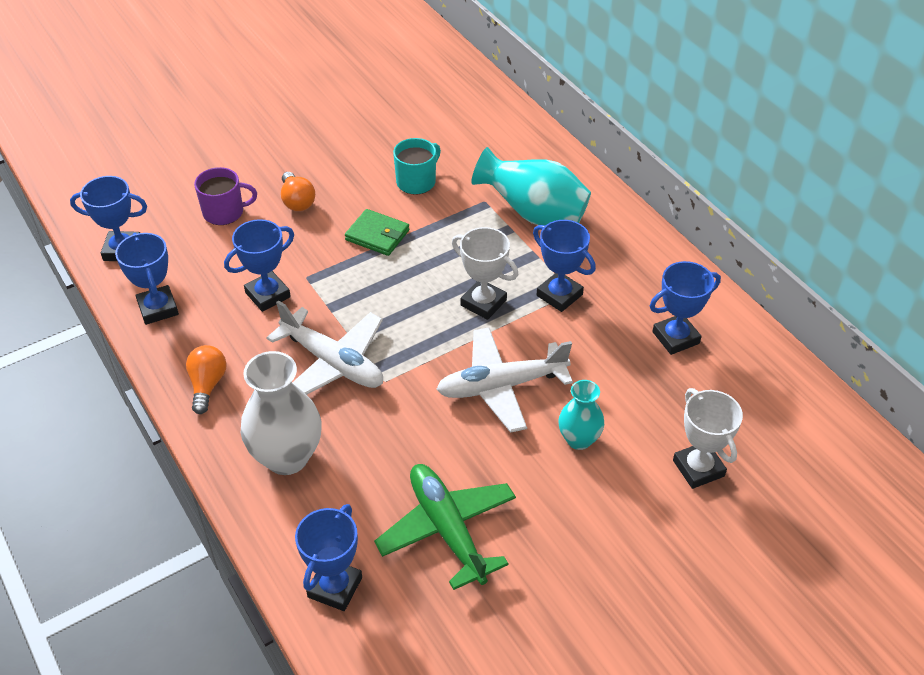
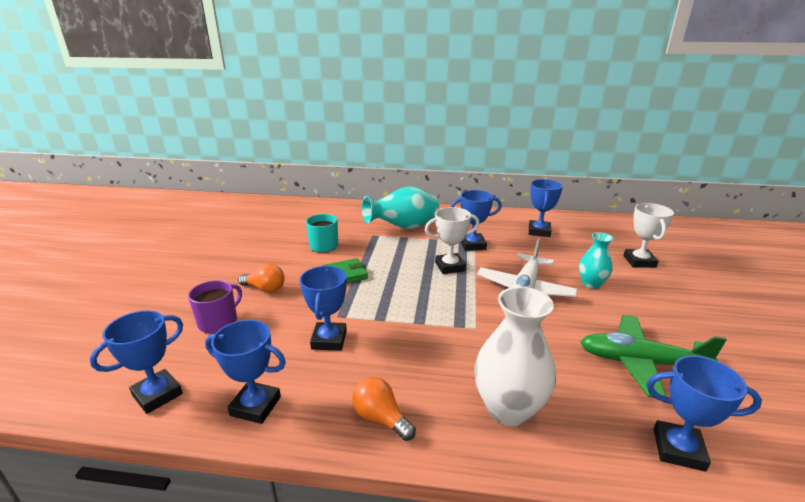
camera: 50 degrees left, 20 degrees down
(333, 363) = (433, 341): white plane -> none
(335, 587) = (678, 449): blue trophy -> blue trophy turned 45 degrees counterclockwise
(698, 468) = (639, 261): white trophy -> white trophy turned 75 degrees clockwise

